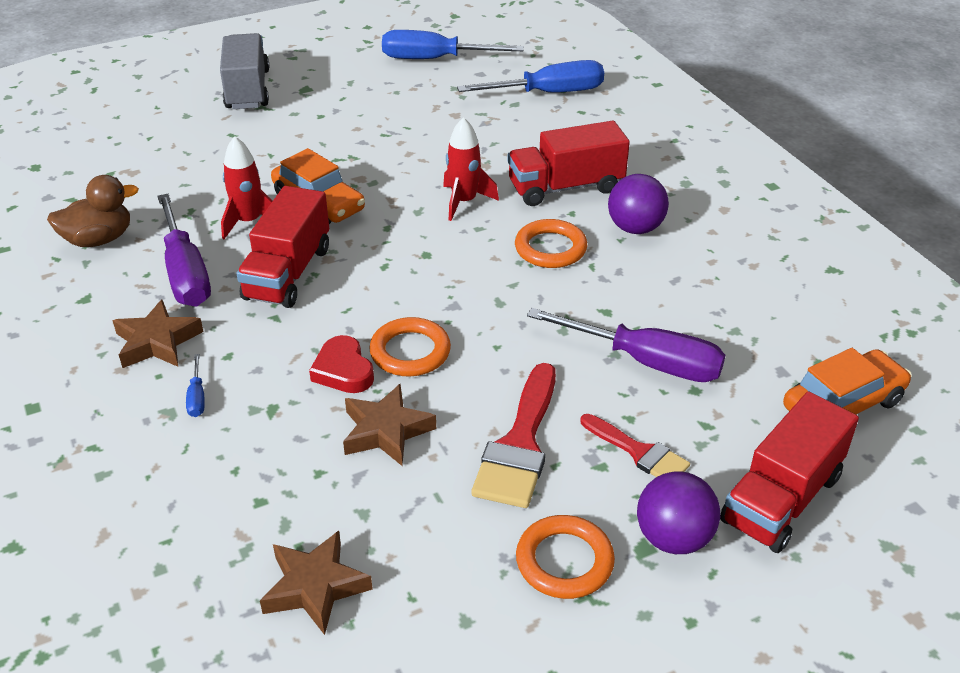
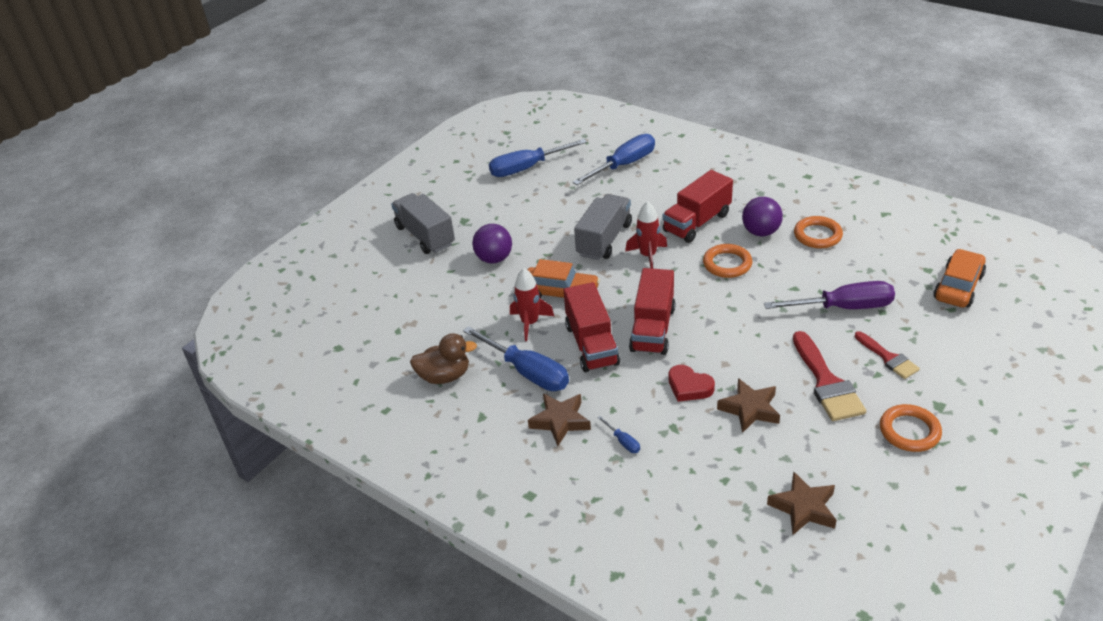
camera: 25 degrees left, 0 degrees up
(99, 239) = (444, 376): brown duck -> brown duck turned 45 degrees clockwise
(186, 273) = (527, 372): purple screwdriver -> blue screwdriver
(410, 352) = (714, 359): orange ring -> orange ring (817, 235)
(433, 165) = (604, 240): none -> grey truck
(639, 452) = (888, 358): red brush -> red brush turned 45 degrees clockwise
(673, 538) = (947, 394): purple ball -> purple ball (494, 259)
(781, 499) = (976, 349): red truck -> red truck (652, 329)

